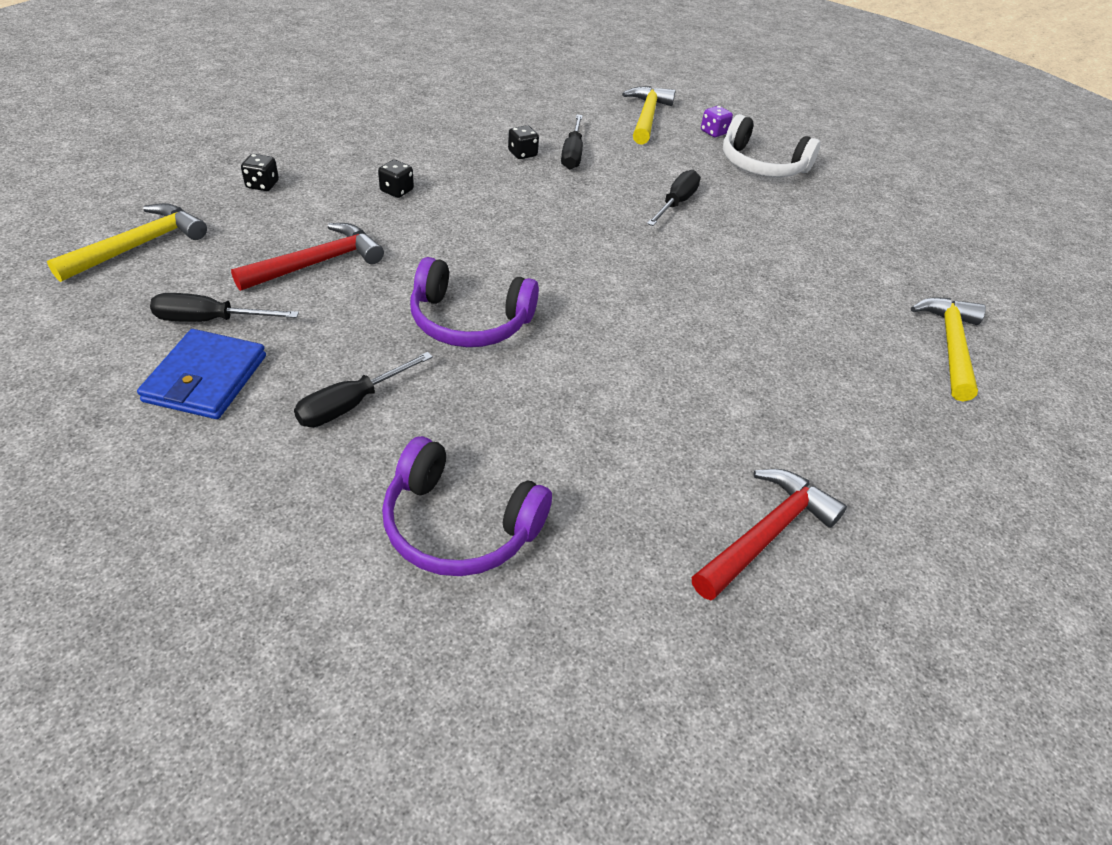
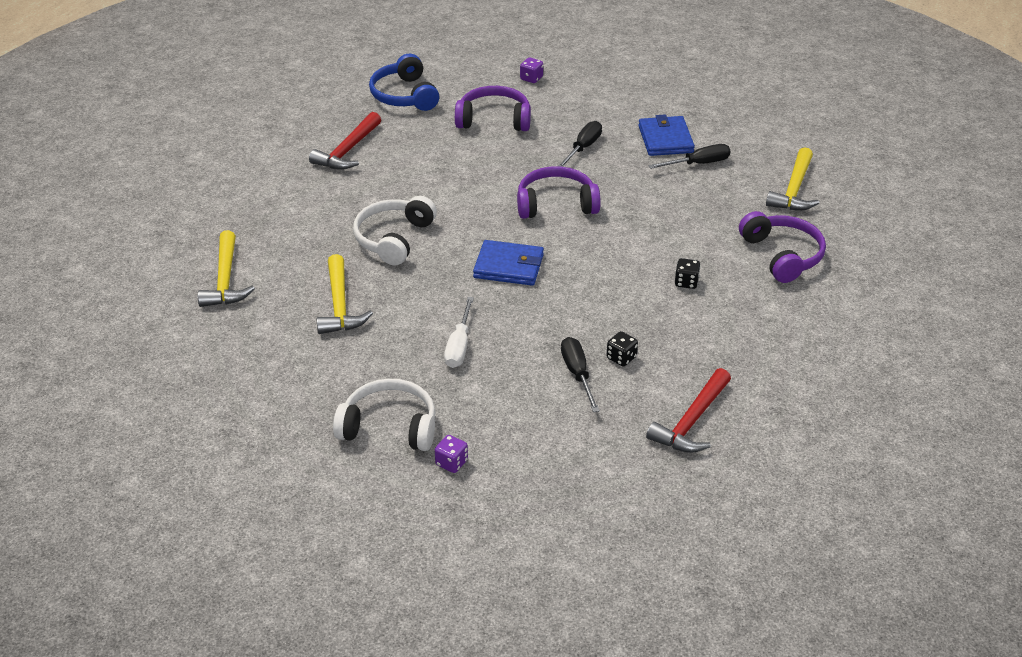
camera: 165 degrees right, 5 degrees down
(262, 185) = (782, 255): black dice -> purple headphones
(299, 635) = (531, 78): none -> purple dice
(317, 263) = (679, 211): red hammer -> red hammer (691, 421)
(583, 261) = (508, 266): none -> blue wallet
(614, 676) = (404, 95): none -> blue headphones
(647, 117) = (532, 462): yellow hammer -> yellow hammer (340, 305)
(676, 203) = (459, 346): black screwdriver -> white screwdriver
(718, 338) = (393, 238): none -> white headphones

